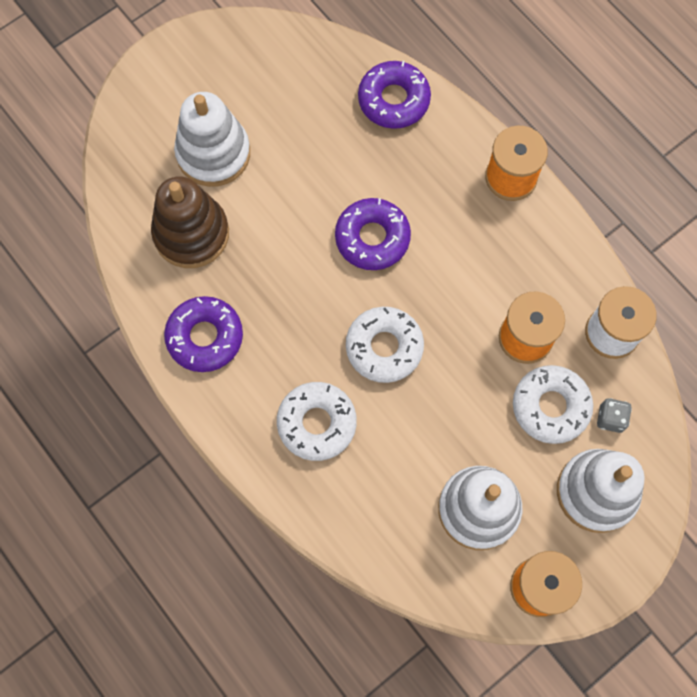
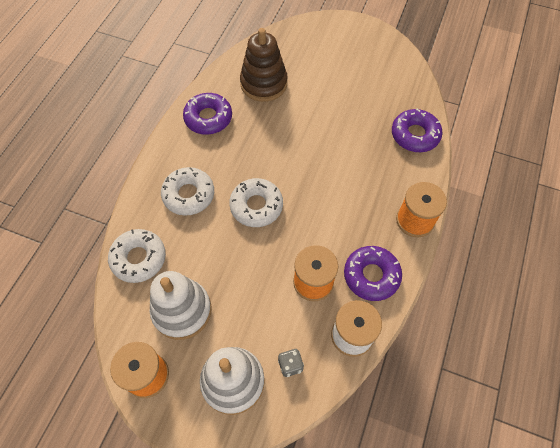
camera: 60 degrees right, 10 degrees down
(213, 153) = (316, 70): white stacking toy -> none
(372, 238) = (320, 166): purple donut -> purple donut (371, 275)
(550, 407) = (275, 321): white donut -> white donut (139, 258)

